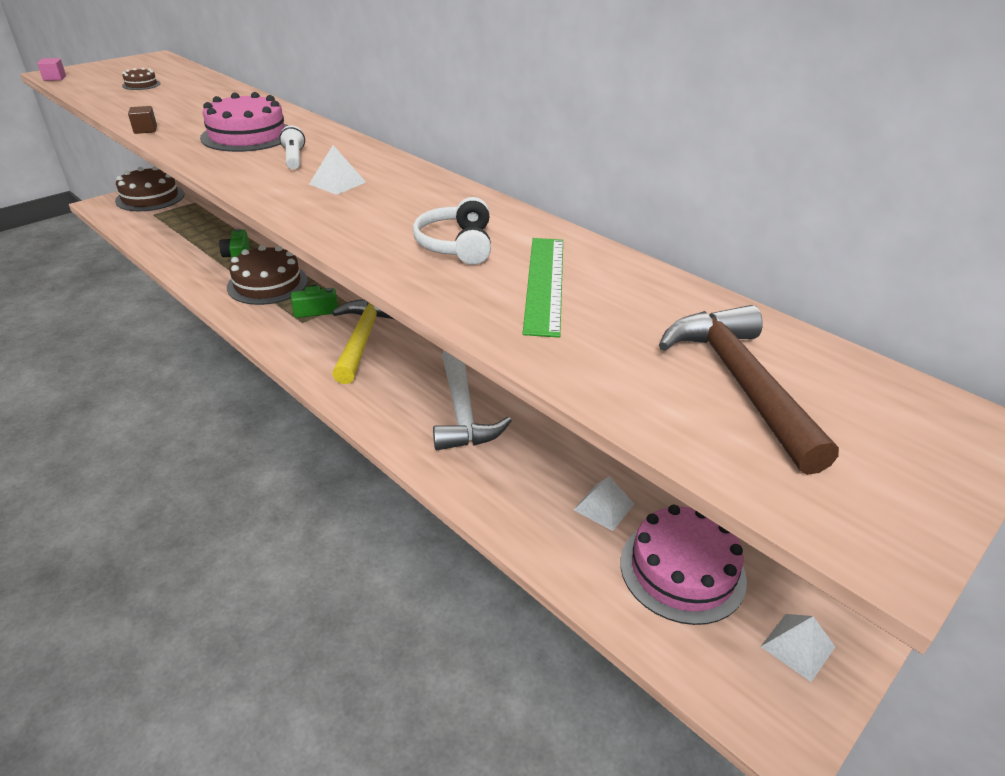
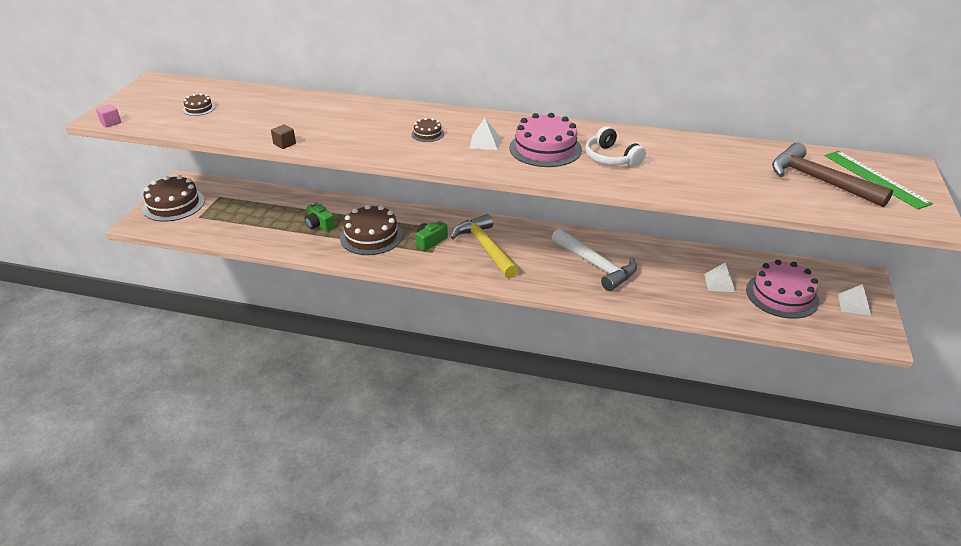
camera: 30 degrees left, 0 degrees up
(247, 135) = (365, 127): pink cake -> pink cake (545, 148)
(294, 158) = (427, 134): white flashlight -> brown cake
(544, 283) = (682, 164): green ruler -> green ruler (875, 179)

